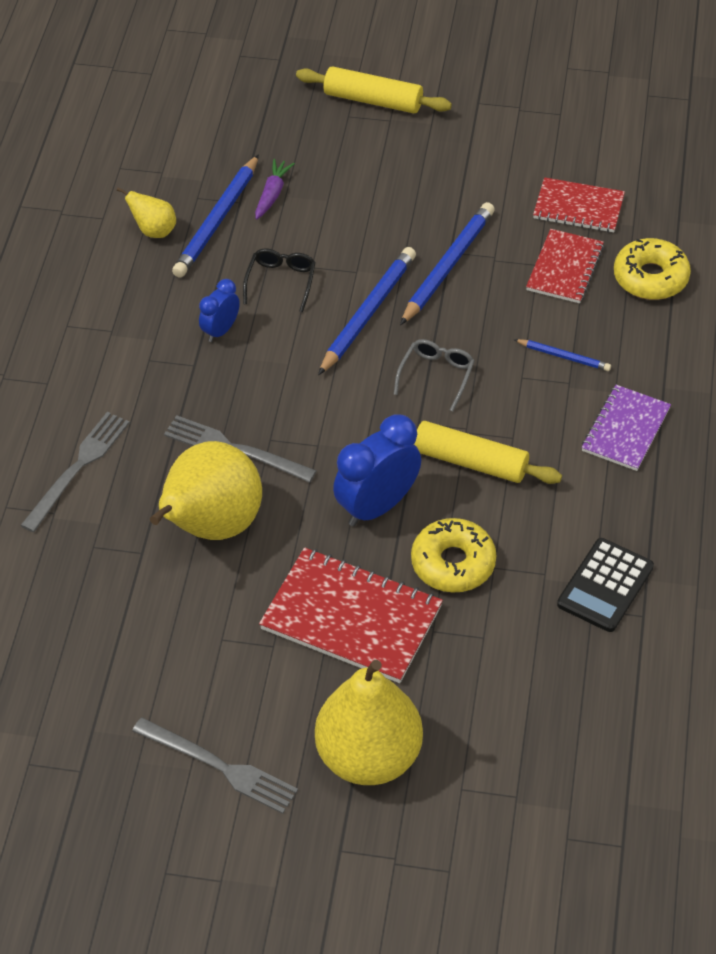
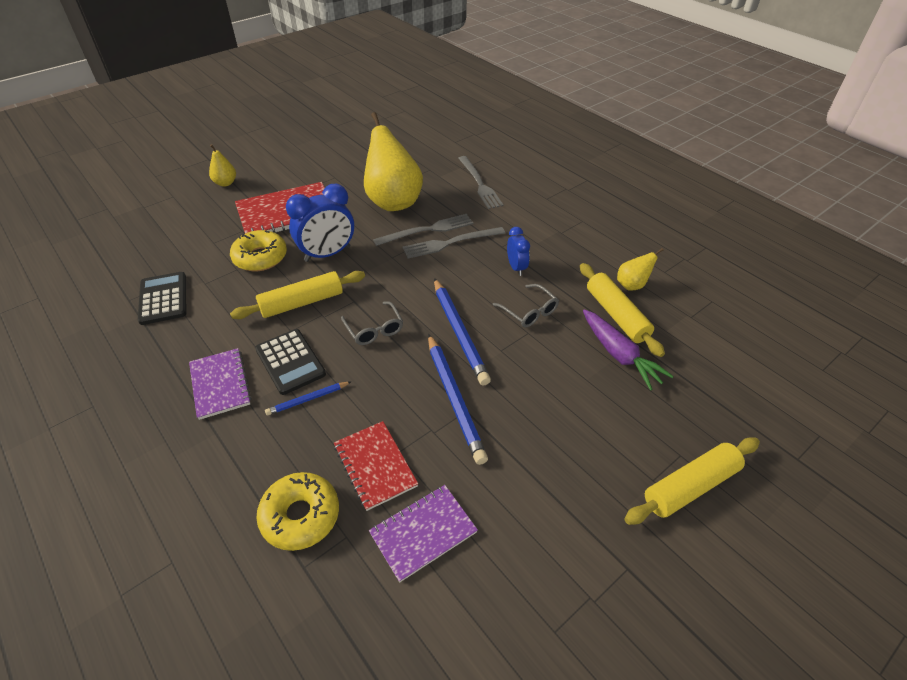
camera: 130 degrees right, 5 degrees down
(216, 221) = (616, 315): blue pencil -> yellow rolling pin
(219, 766) = (284, 151): grey fork -> grey fork (450, 243)
(272, 194) = (619, 355): purple carrot -> purple carrot, size x1.54
(281, 282) = (529, 311): black glasses -> grey glasses
(369, 756) = (225, 183): yellow pear -> yellow pear, size x0.46
(377, 506) = (327, 254): blue clock -> blue clock turned 60 degrees clockwise
(545, 403) = (290, 362): none -> black calculator
(578, 207) = (423, 532): red notebook -> purple notebook

